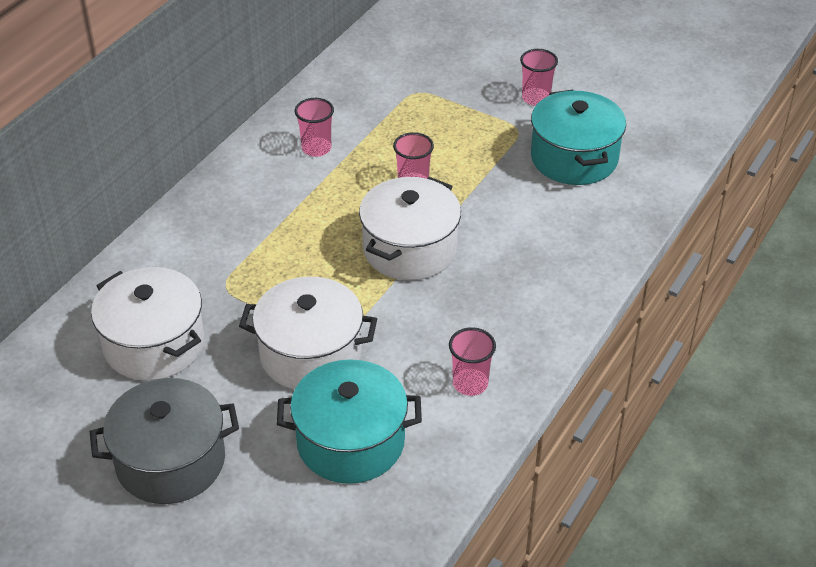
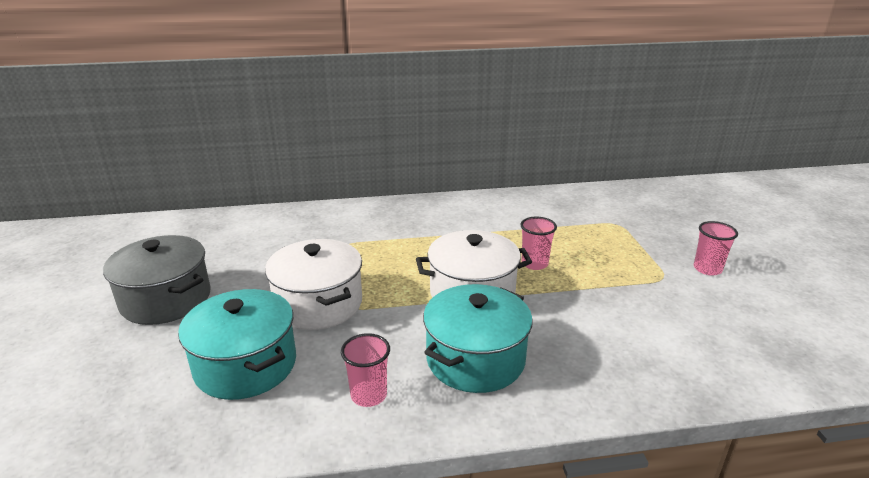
camera: 50 degrees right, 15 degrees down
(154, 344) = (267, 247): white pot -> none
(316, 148) = (506, 217): pink cup -> none
(574, 158) = (686, 318): turquoise pot -> turquoise pot (475, 359)

